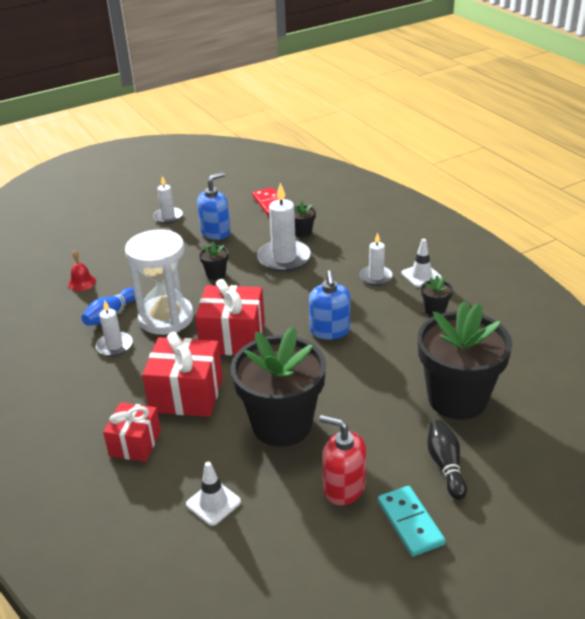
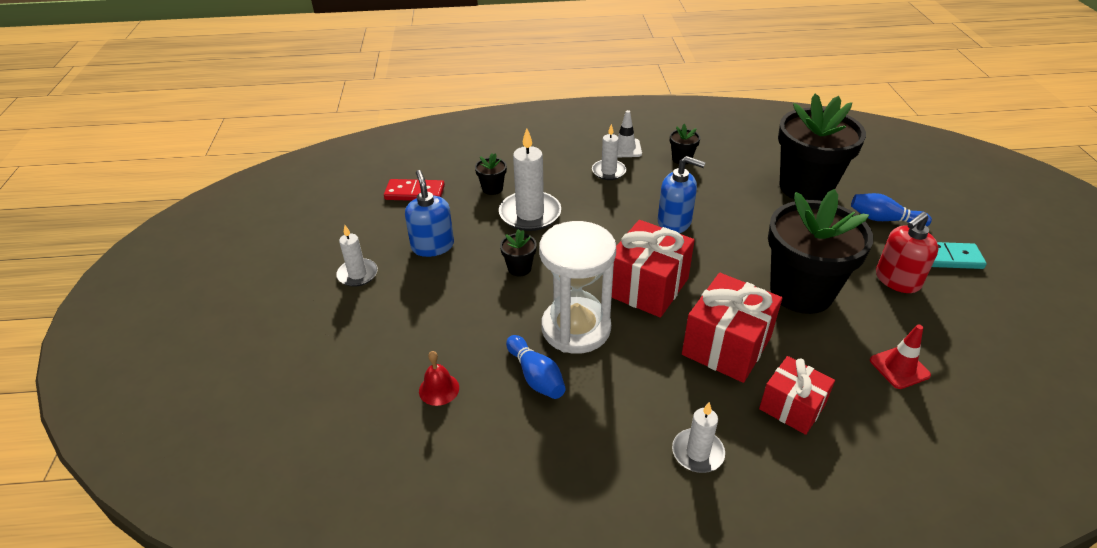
camera: 65 degrees left, 5 degrees up
(114, 346) = (603, 386): white candle -> white candle (697, 453)
(213, 503) = (899, 368): white traffic cone -> red traffic cone
(445, 465) = (884, 219): black bowling pin -> blue bowling pin

